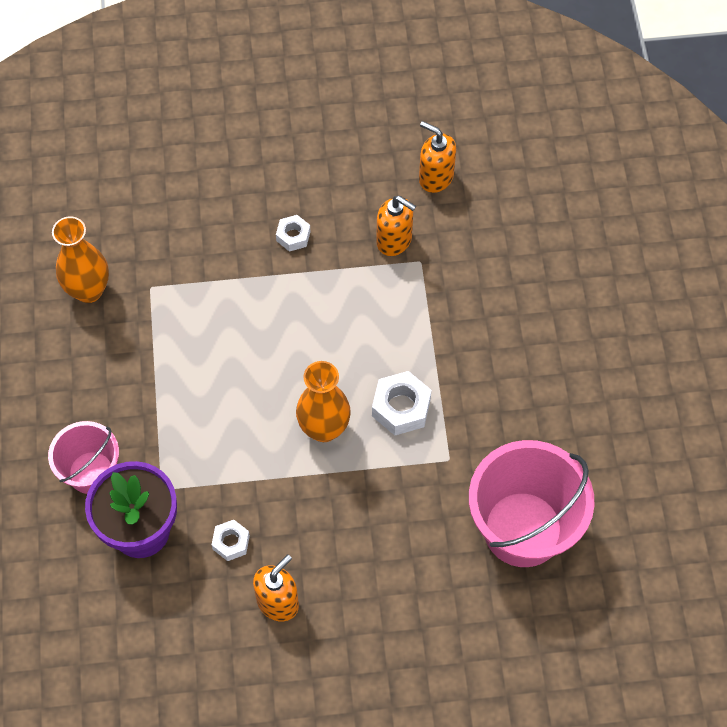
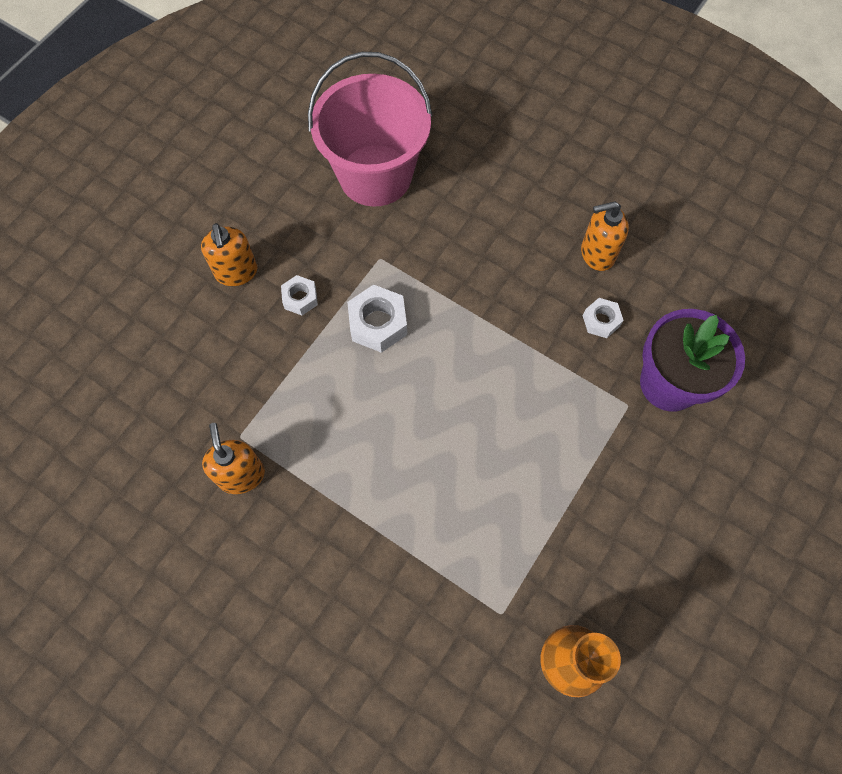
camera: 140 degrees left, 5 degrees up
(91, 472) = (681, 465): pink bucket -> none
(293, 236) = (324, 556): white nut -> white nut (300, 298)
(324, 428) = (454, 353): orange vase -> none
(435, 177) = (142, 509): orange soap dispenser -> orange soap dispenser (236, 272)

